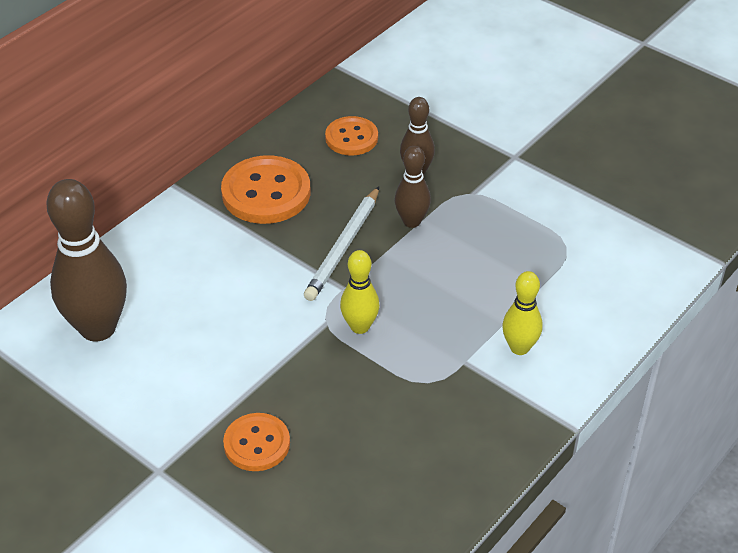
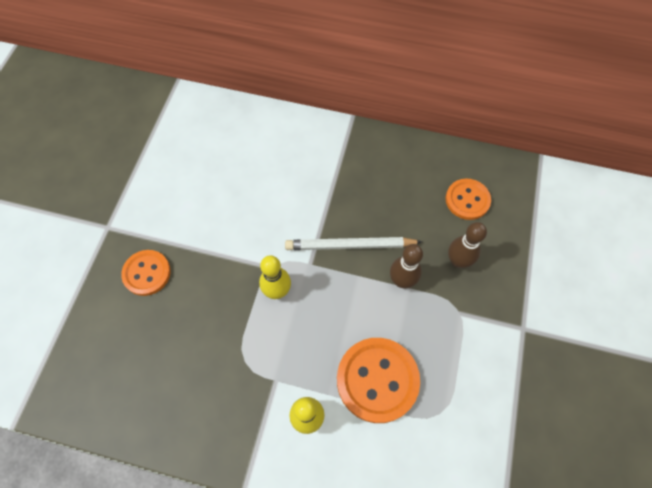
camera: 65 degrees right, 20 degrees up
(98, 328) = (207, 138): brown bowling pin -> none
(266, 193) = (376, 172): orange button -> orange button (377, 380)

